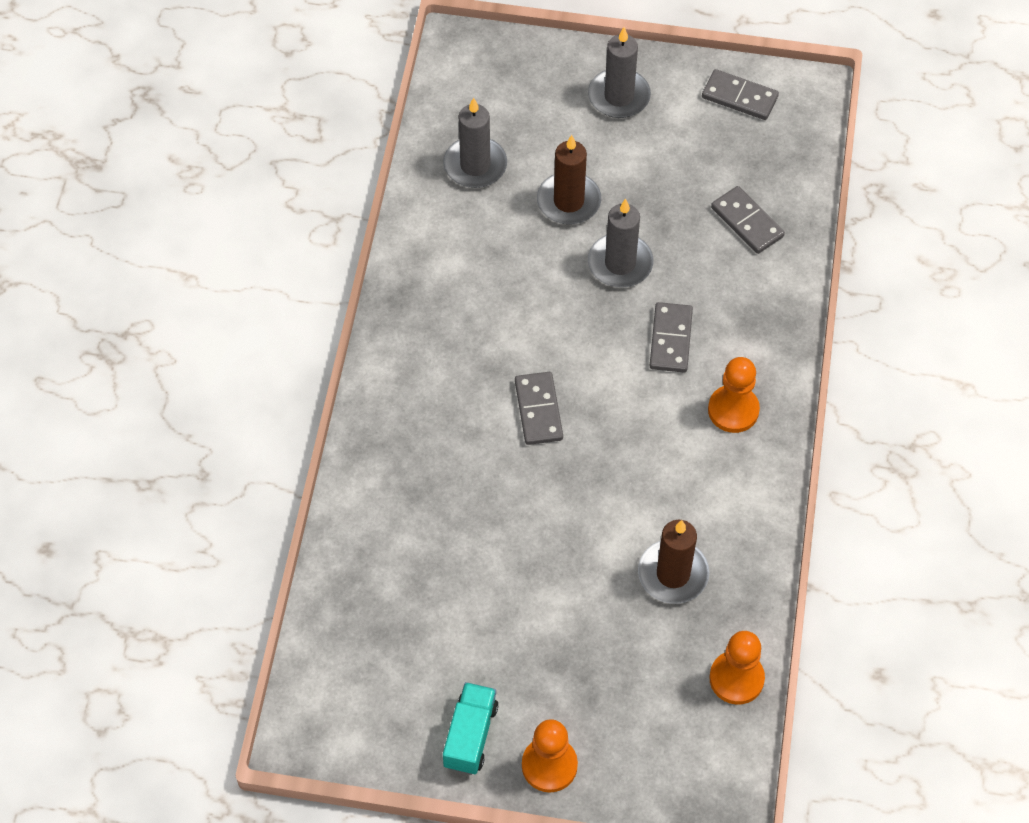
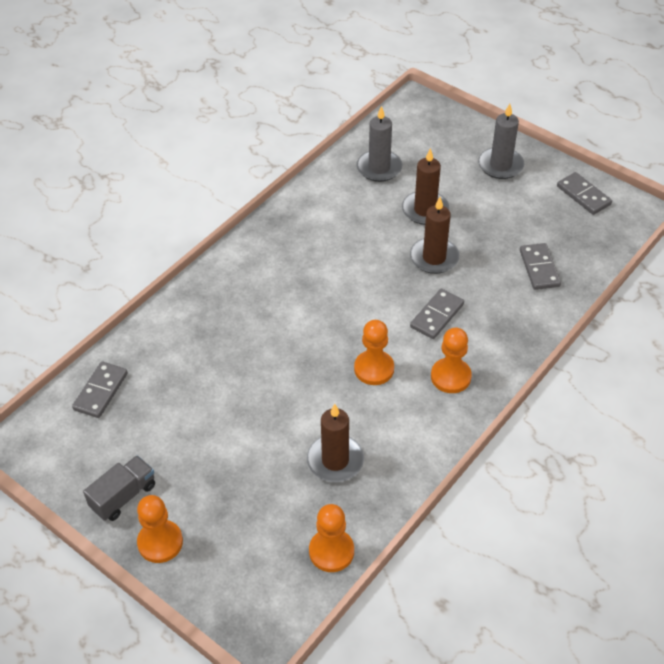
camera: 30 degrees right, 10 degrees down
(470, 736) = (123, 496): turquoise truck -> grey truck
(538, 410) = (317, 319): grey domino -> grey domino (100, 391)
(620, 263) = (434, 258): grey candle -> brown candle
(643, 442) = (374, 369): none -> orange pawn

